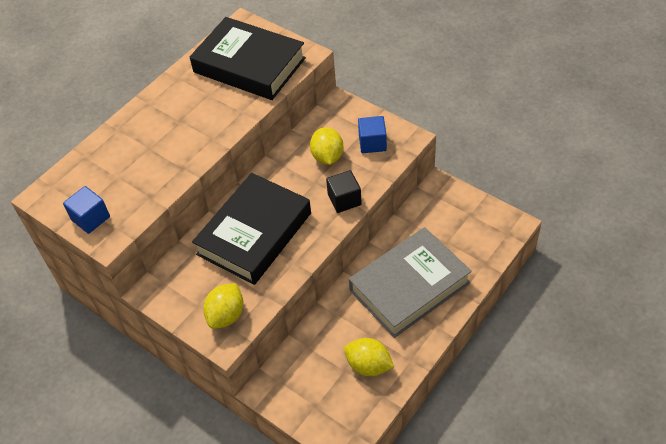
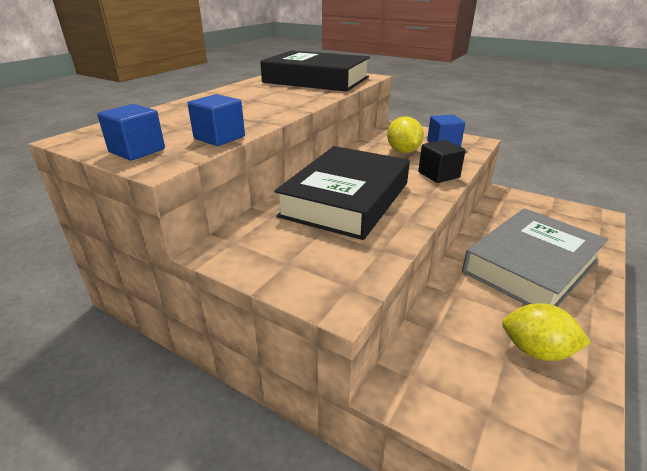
camera: 10 degrees left, 20 degrees down
(149, 199) = (219, 137): none -> blue cube
(226, 315) = (333, 271): yellow lemon -> none

